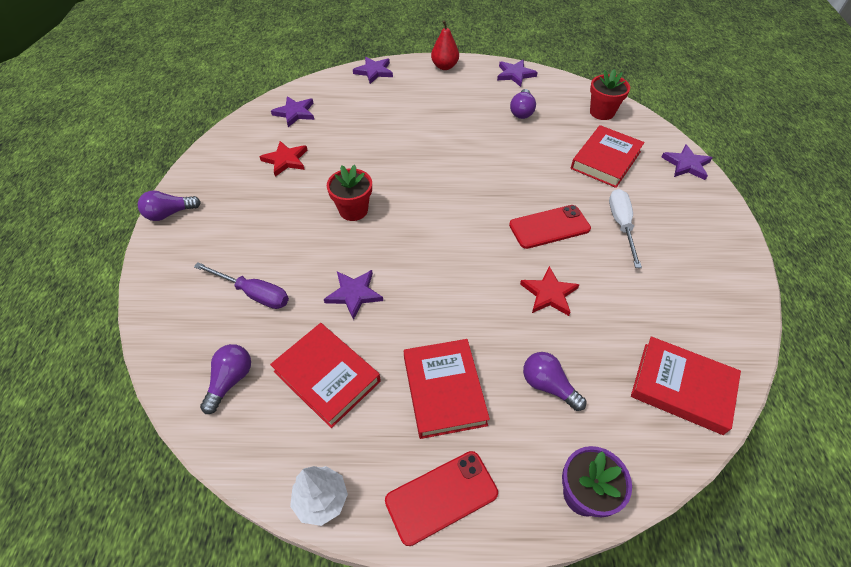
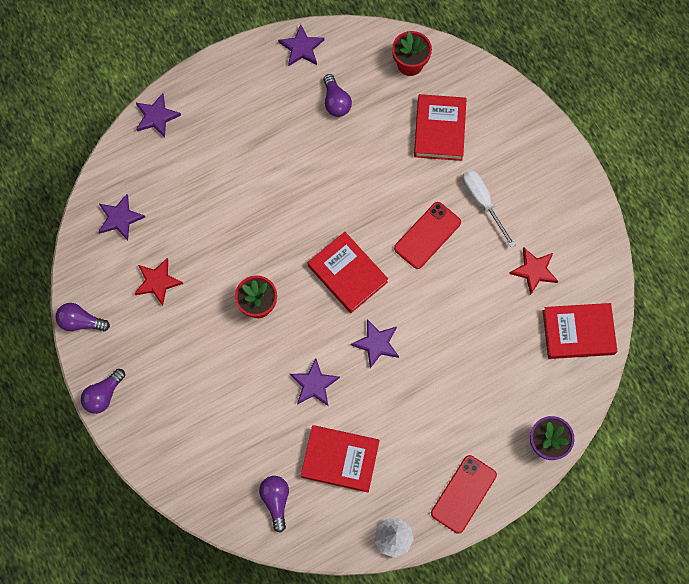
camera: 30 degrees left, 20 degrees up
(254, 293) = (237, 427): purple screwdriver -> none
(444, 66) = (224, 71): red pear -> none
(444, 390) = (425, 423): red book -> red book (347, 274)
(548, 385) = (491, 381): purple light bulb -> purple light bulb (81, 322)
(549, 294) = (457, 303): red star -> red star (534, 271)
(686, 164) = (509, 99): purple star -> purple star (376, 343)

